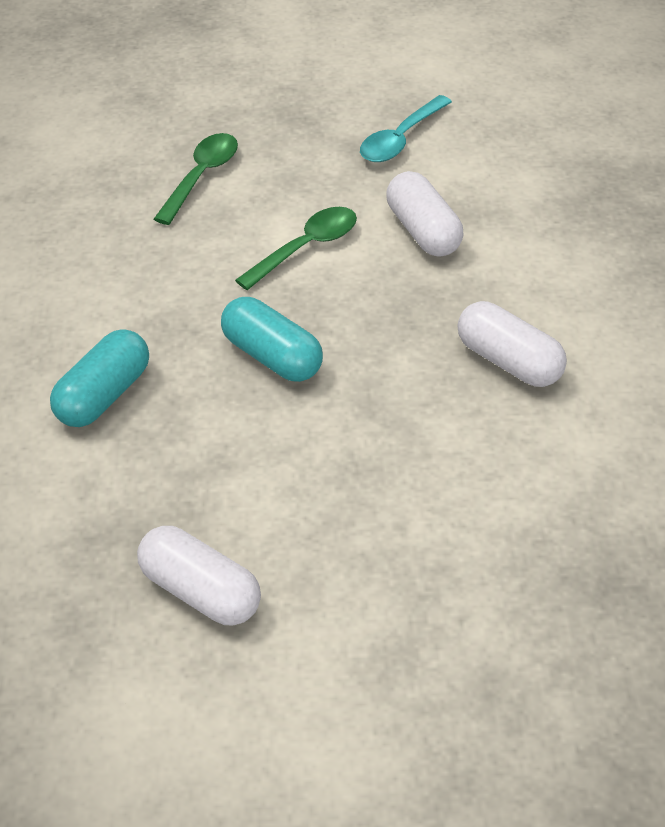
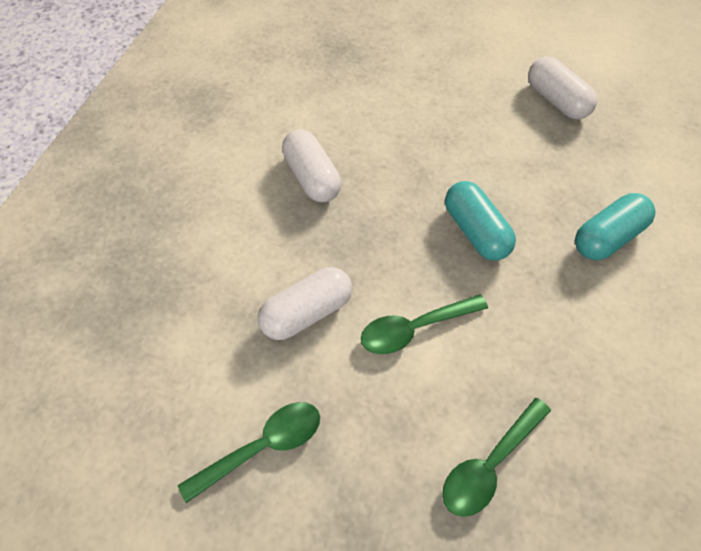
camera: 160 degrees left, 10 degrees up
(400, 139) = (262, 447): turquoise spoon -> green spoon
(423, 231) = (306, 313): white capsule -> white capsule turned 60 degrees clockwise

